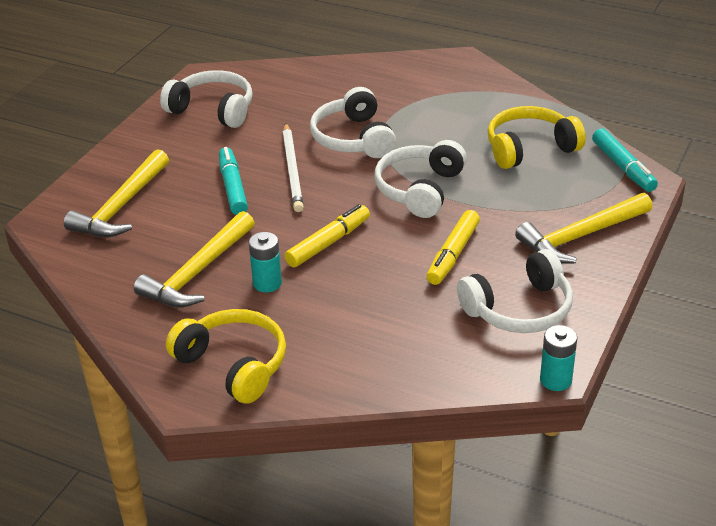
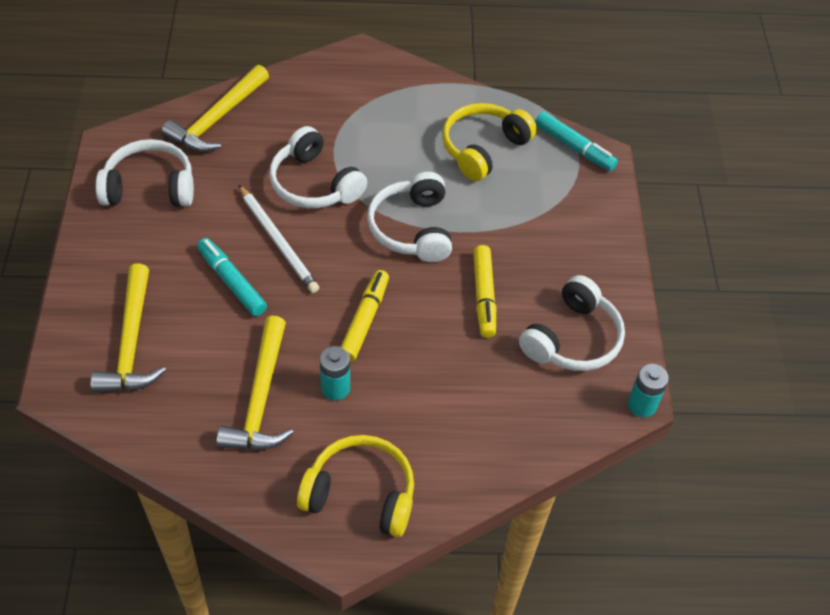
camera: 30 degrees left, 15 degrees up
(580, 236) = (580, 239): yellow hammer -> yellow hammer (216, 119)

